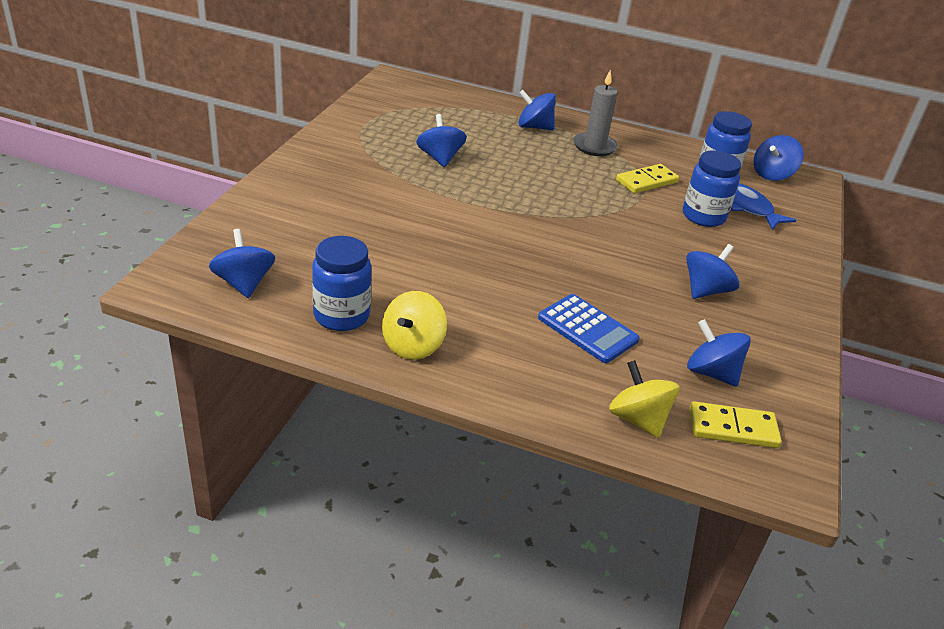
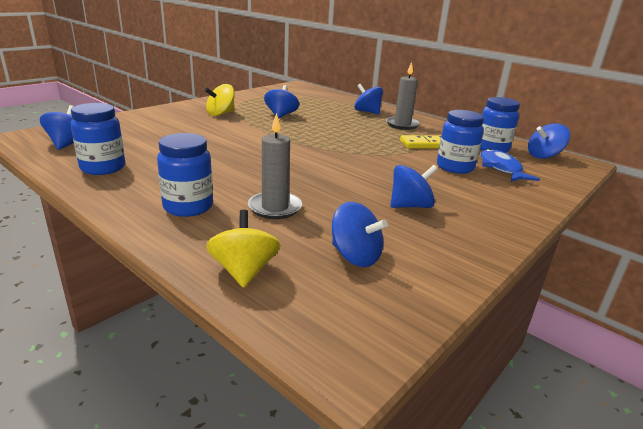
camera: 25 degrees right, 10 degrees down
(413, 345) = (126, 190): yellow spinning top -> yellow spinning top (221, 114)
(504, 352) = (188, 207): none -> blue jar
(587, 329) = (275, 208): blue calculator -> grey candle
(711, 373) = (355, 256): blue spinning top -> blue spinning top turned 150 degrees clockwise
(733, 428) = (331, 300): yellow domino -> none

